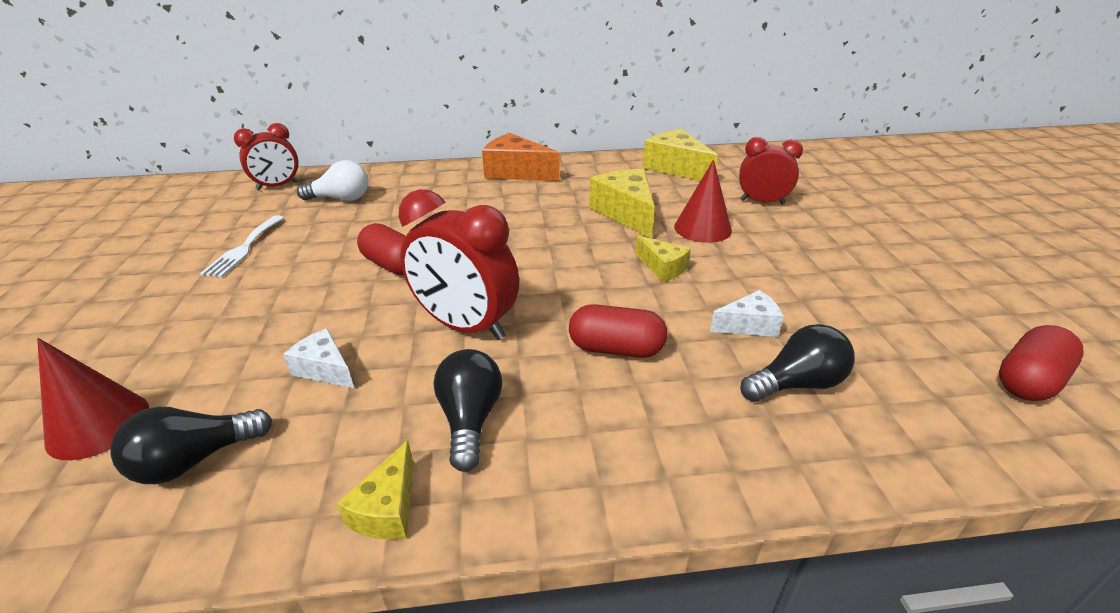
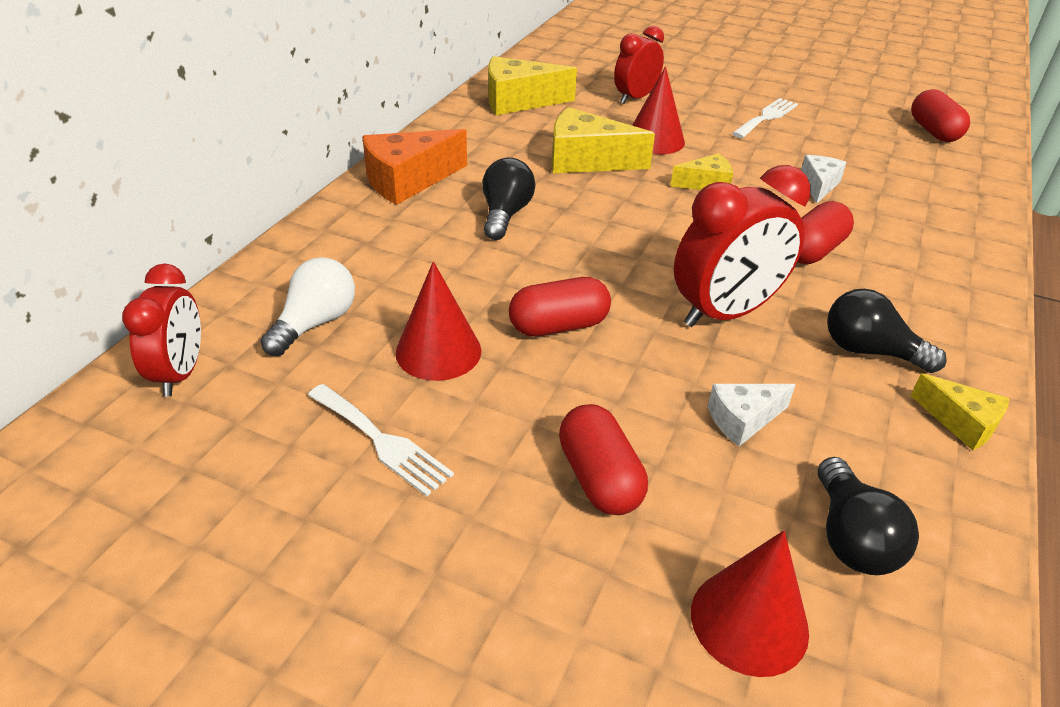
camera: 60 degrees left, 5 degrees up
(233, 325) = (599, 478): none -> red capsule
(337, 237) = (438, 351): none -> red cone
(796, 384) = (898, 200): black light bulb -> black light bulb (505, 215)
(844, 265) = (766, 117): none -> white fork

